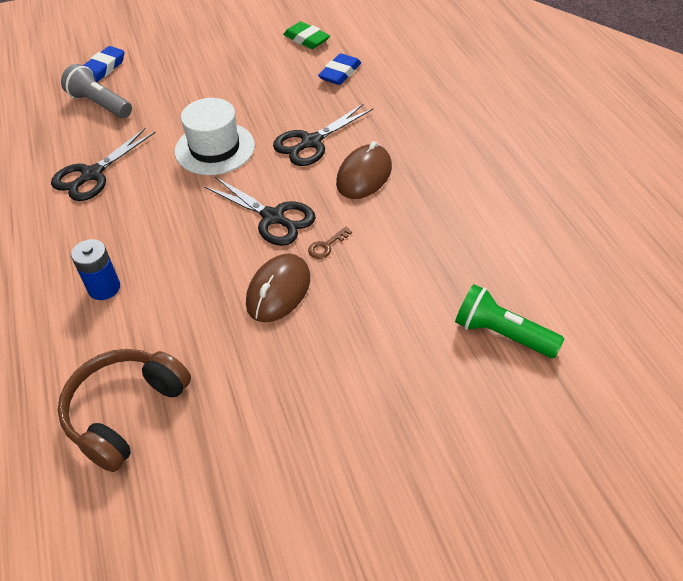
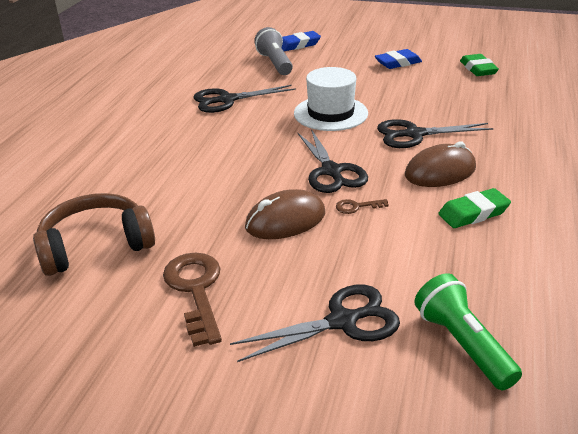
camera: 35 degrees right, 15 degrees down
(104, 288) = (164, 166): blue battery -> none
(265, 403) = (195, 290): none -> brown key
(340, 73) = (486, 98): blue eraser -> blue eraser (398, 63)
(406, 363) = (342, 321): none -> black scissors
(421, 207) = (473, 213): none -> green eraser

